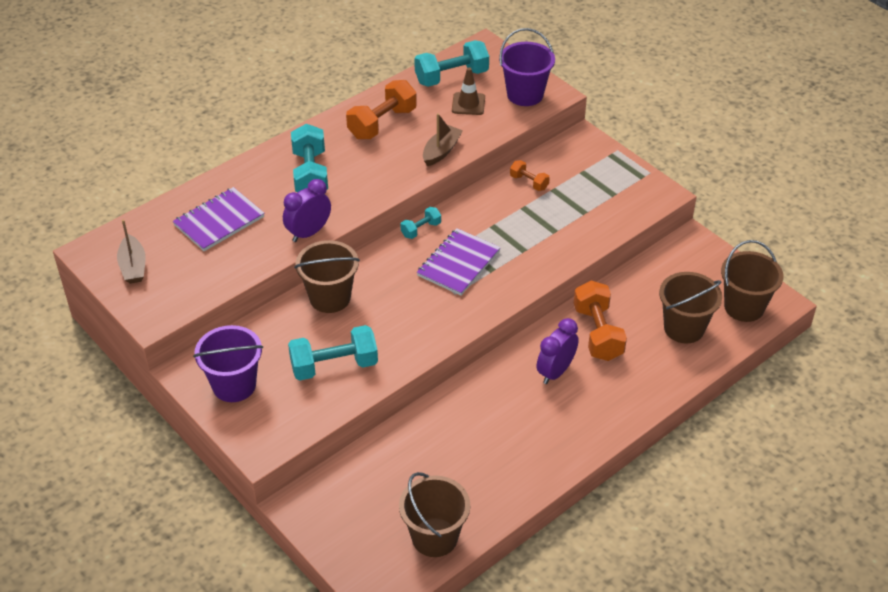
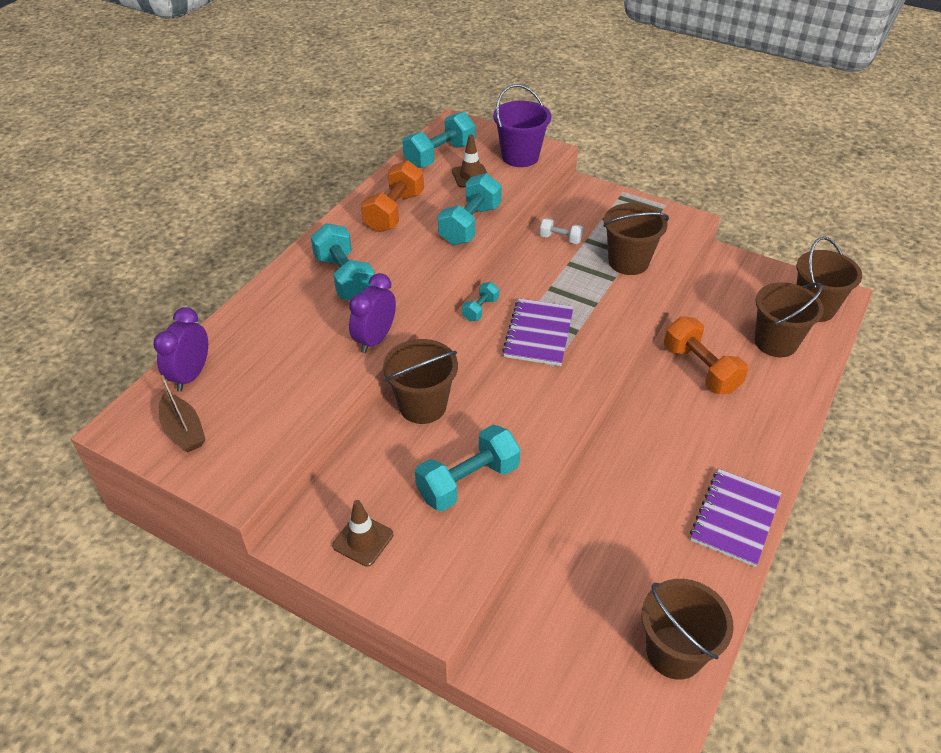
camera: 20 degrees left, 0 degrees up
(219, 221) = (265, 352): purple notebook -> purple notebook (735, 518)
(234, 385) = (363, 540): purple bucket -> brown traffic cone
(441, 151) = (470, 225): brown boat -> turquoise dumbbell
(529, 182) = (560, 239): orange dumbbell -> white dumbbell
(555, 372) = (685, 420): purple clock -> purple clock (191, 375)
(578, 219) = (628, 262): none -> brown bucket

